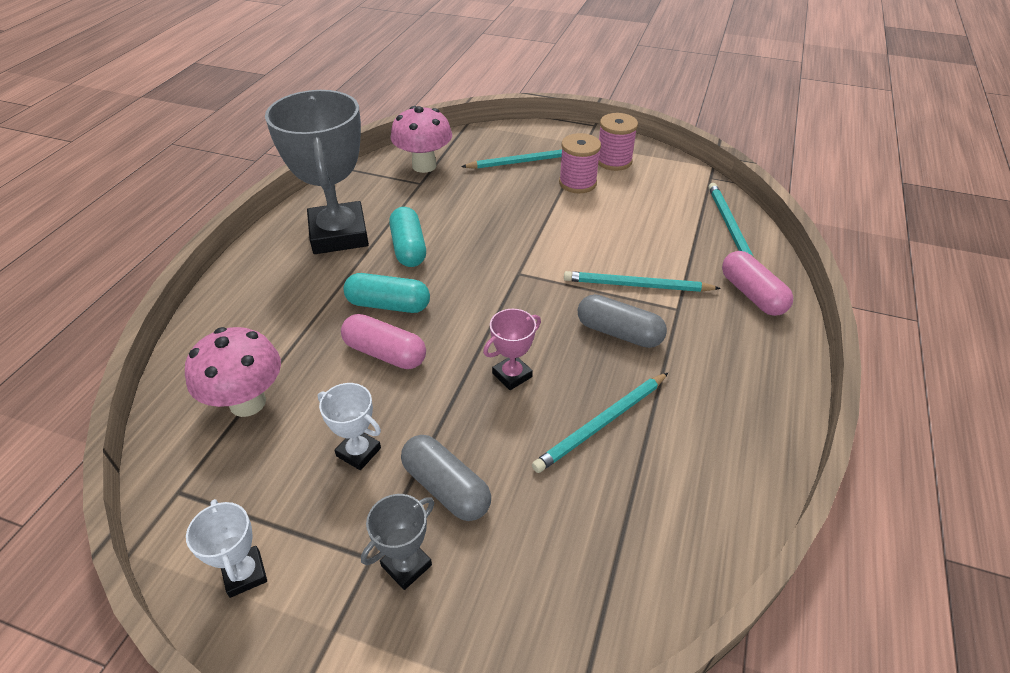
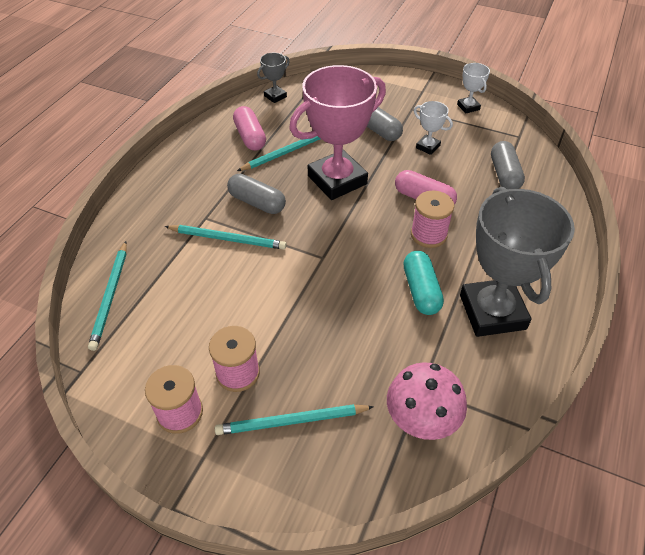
camera: 175 degrees left, 5 degrees up
(247, 402) = (504, 174): pink mushroom -> grey capsule
(388, 305) = (428, 235): turquoise capsule -> pink spool
(406, 565) = (394, 106): grey trophy -> grey trophy (275, 96)
(512, 375) = (337, 180): pink trophy -> pink trophy, size x2.29
(752, 294) = (141, 225): pink capsule -> pink capsule (250, 137)

